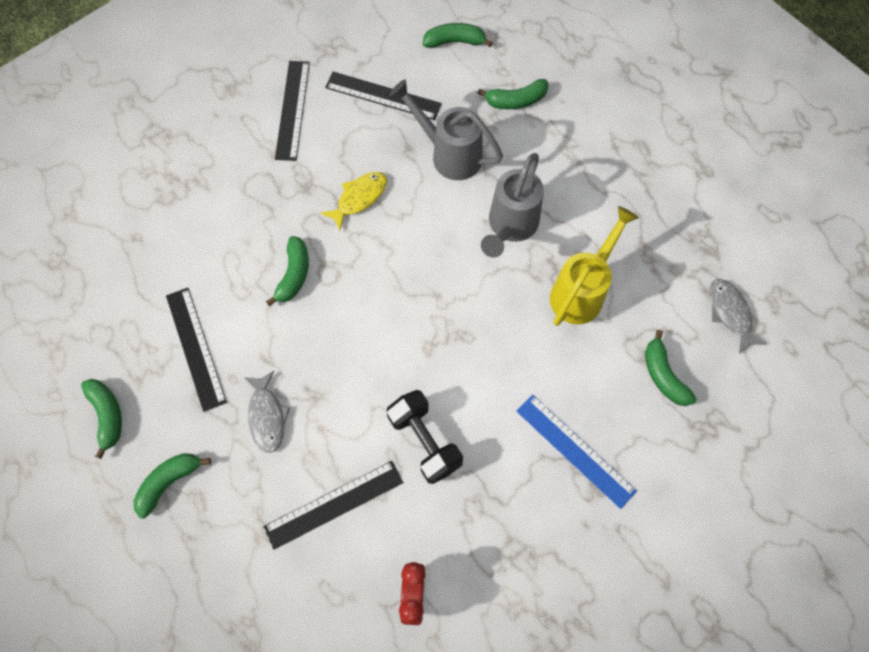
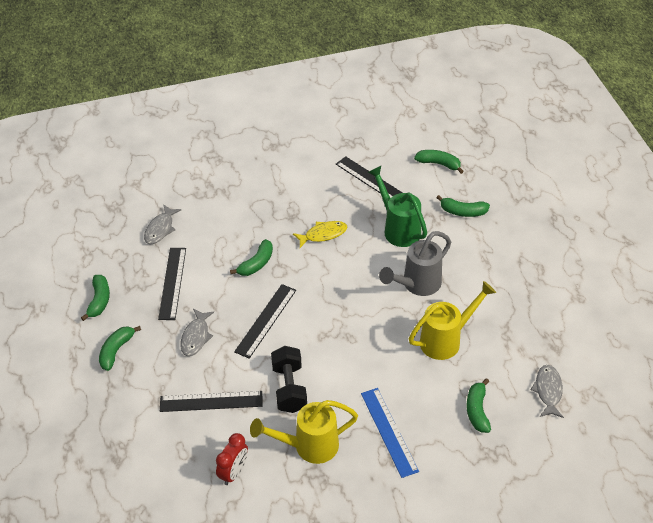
camera: 25 degrees right, 20 degrees down
(138, 271) = (160, 229): none -> grey fish
(169, 482) = (116, 350): green banana -> green banana turned 45 degrees counterclockwise
(292, 110) = (307, 170): black ruler -> black ruler (266, 320)
(448, 154) = (398, 228): grey watering can -> green watering can
(488, 515) = (308, 446): none -> yellow watering can

